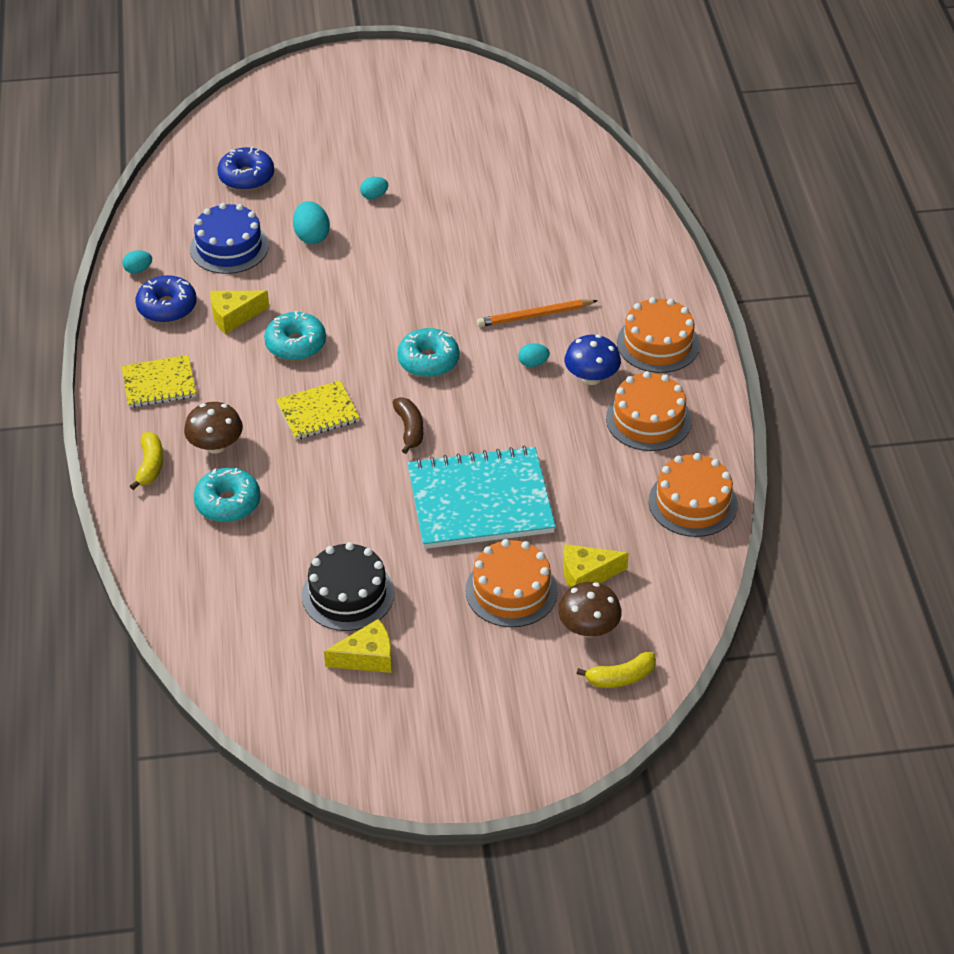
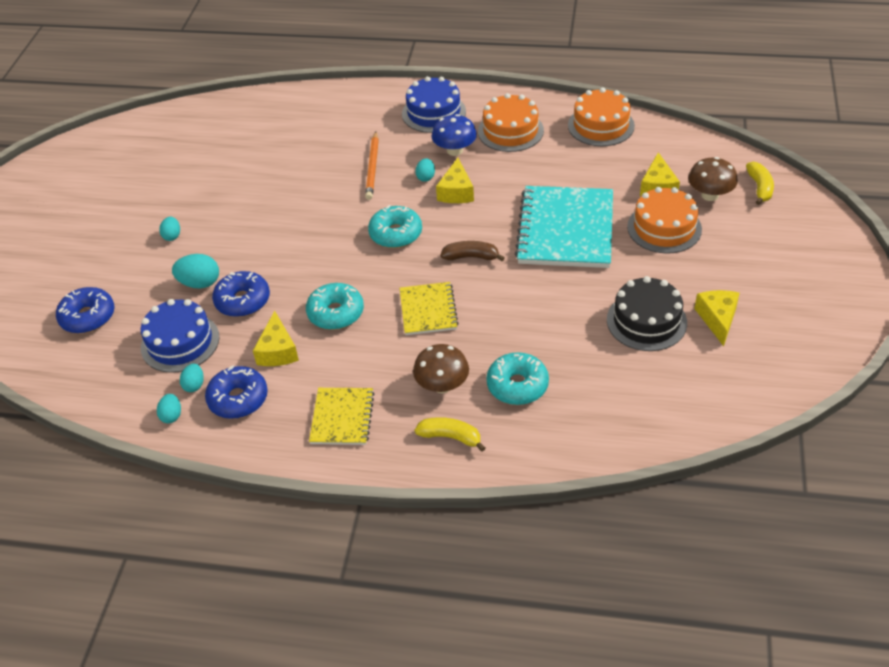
camera: 70 degrees left, 0 degrees up
(177, 273) = (194, 385): none -> turquoise egg
(295, 273) = (243, 301): none -> blue donut
(516, 394) = (456, 192): none -> yellow cheese
(658, 343) = (434, 113): orange cake -> blue cake

